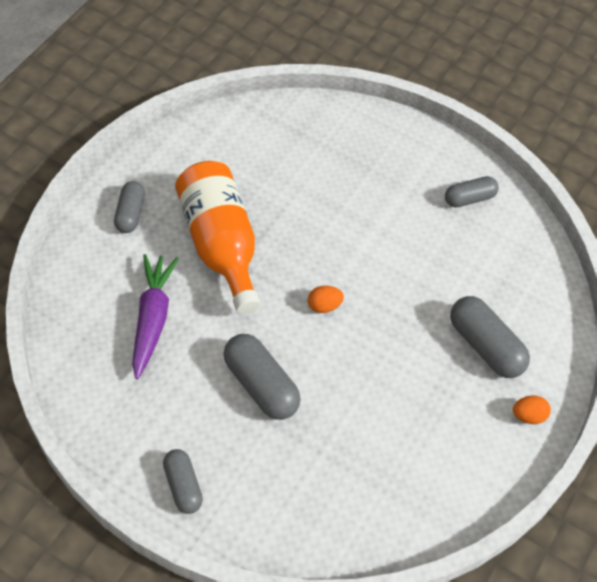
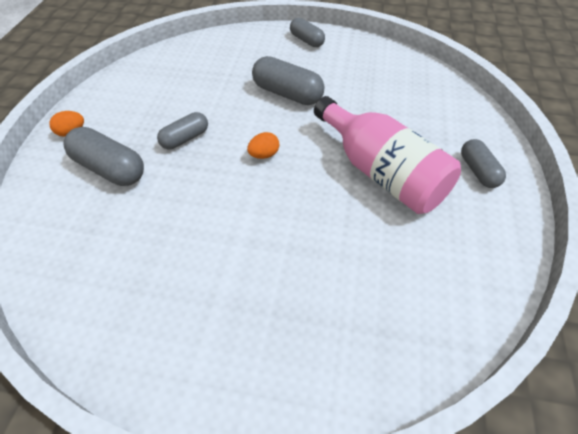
camera: 165 degrees right, 5 degrees down
(152, 318) = (392, 106): purple carrot -> none
(220, 245) = (381, 172): orange bottle -> pink bottle
(469, 198) = (136, 319): grey capsule -> grey capsule (185, 138)

